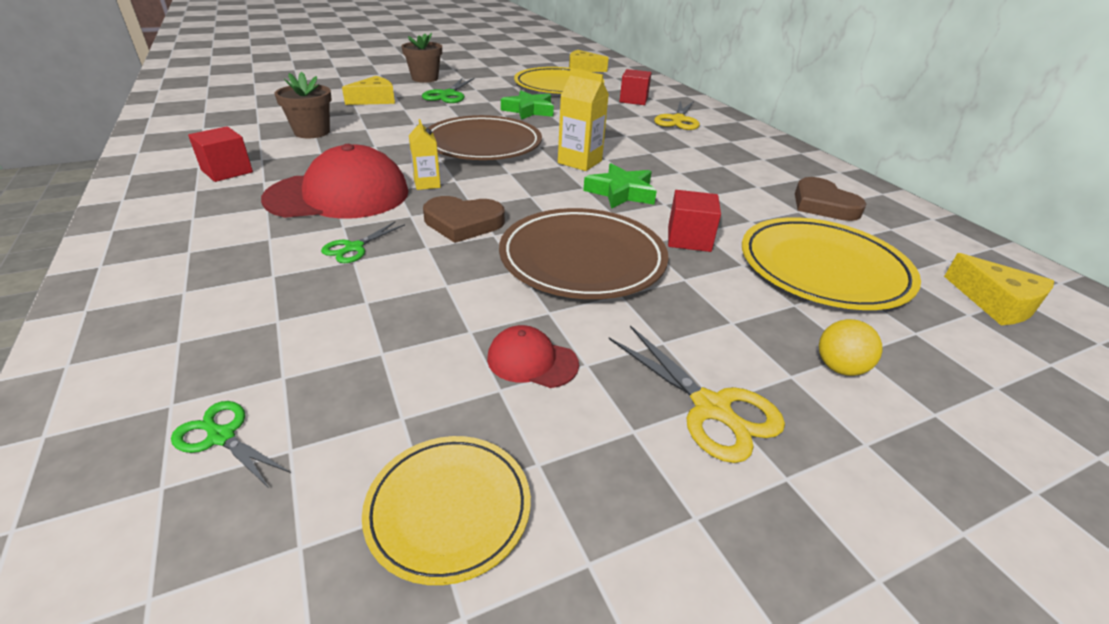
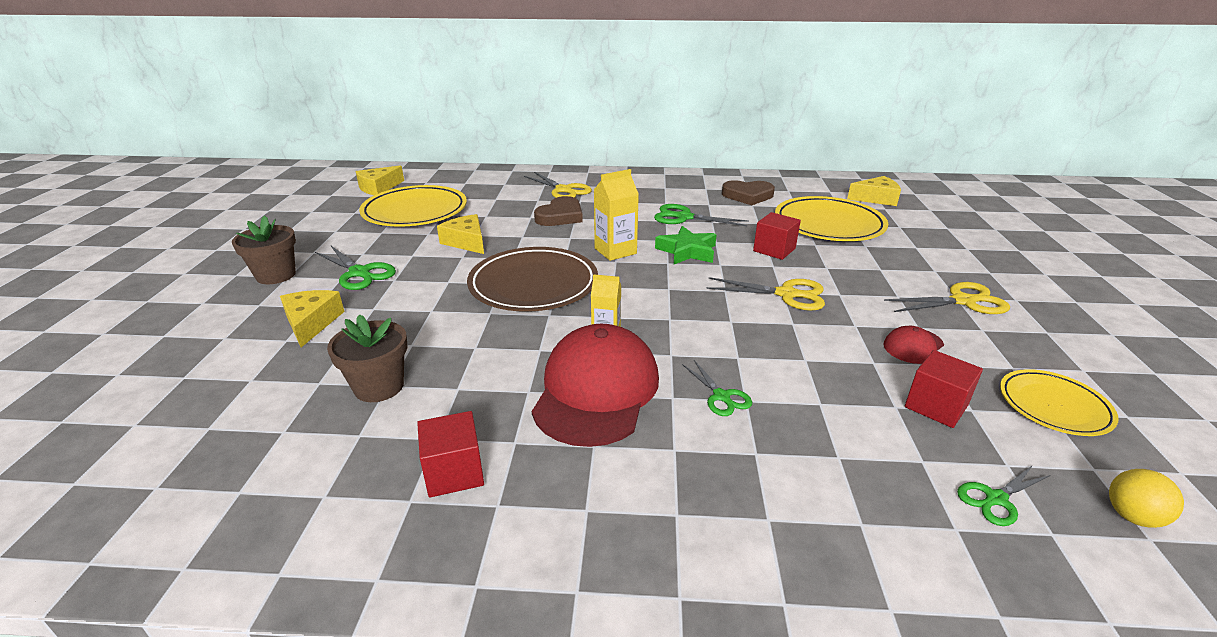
camera: 60 degrees left, 5 degrees down
(463, 223) = (701, 330): brown heart -> brown heart (560, 216)
(529, 110) = (466, 242): green star -> yellow cheese
(582, 259) = (787, 294): brown plate -> yellow scissors
(633, 100) = (497, 192): red cube -> red cube (936, 406)
(701, 179) = (684, 217): none -> green scissors
(839, 367) = (929, 256): yellow ball -> yellow ball (1132, 516)

